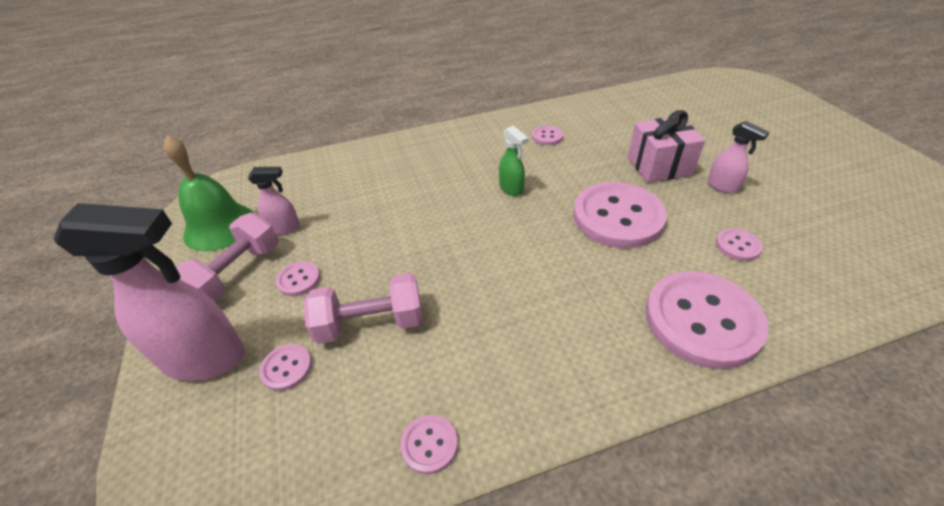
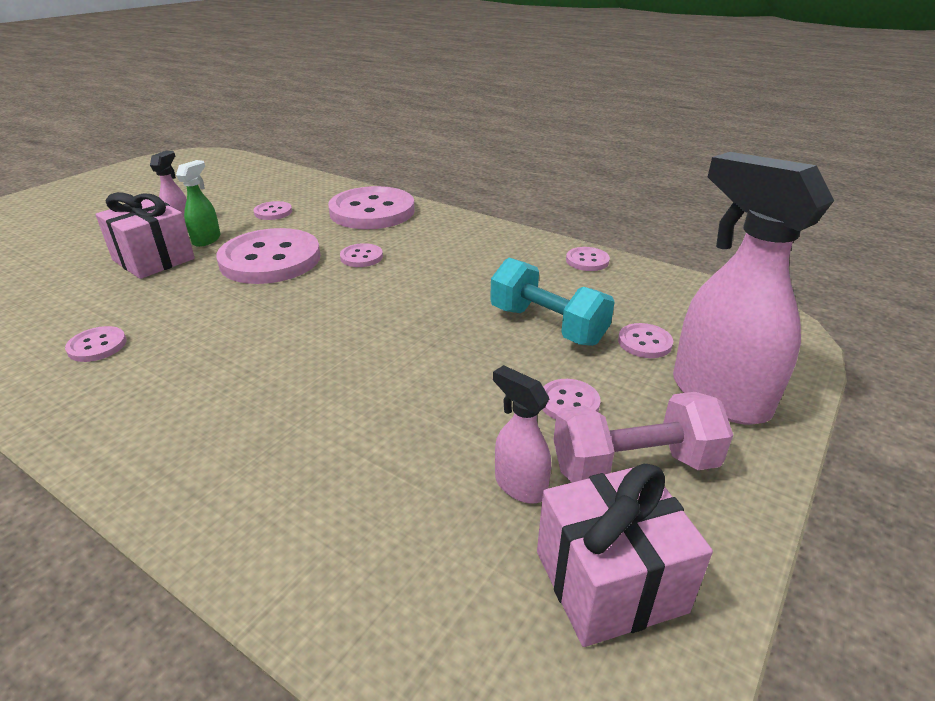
camera: 130 degrees left, 10 degrees down
(220, 227) = (609, 581): green bell -> pink gift
(370, 323) = (547, 325): pink dumbbell -> turquoise dumbbell
(511, 189) = (260, 329): green spray bottle -> green spray bottle (207, 240)
(583, 268) = (361, 257): none -> pink button

